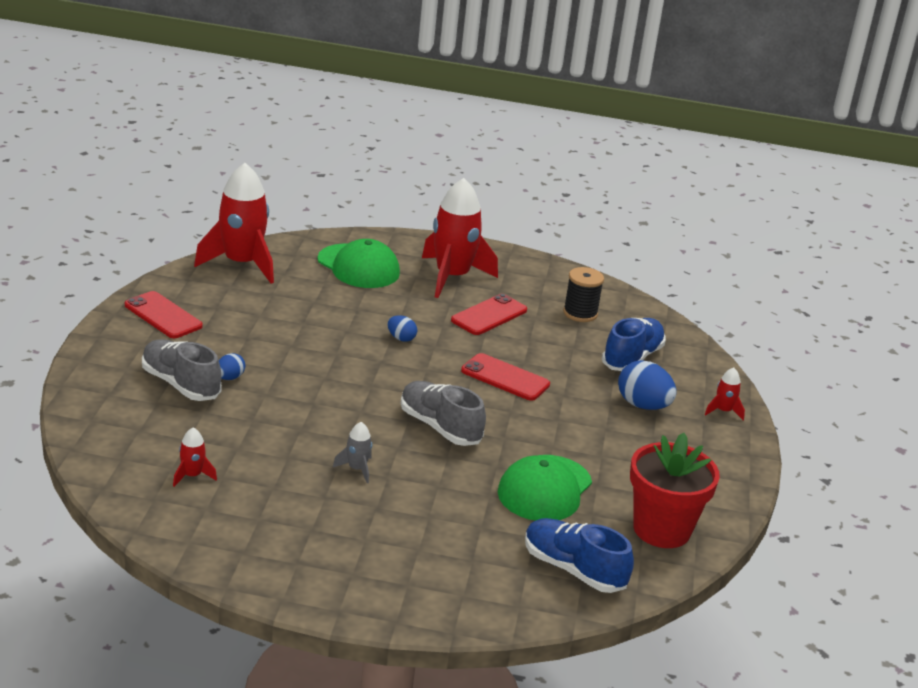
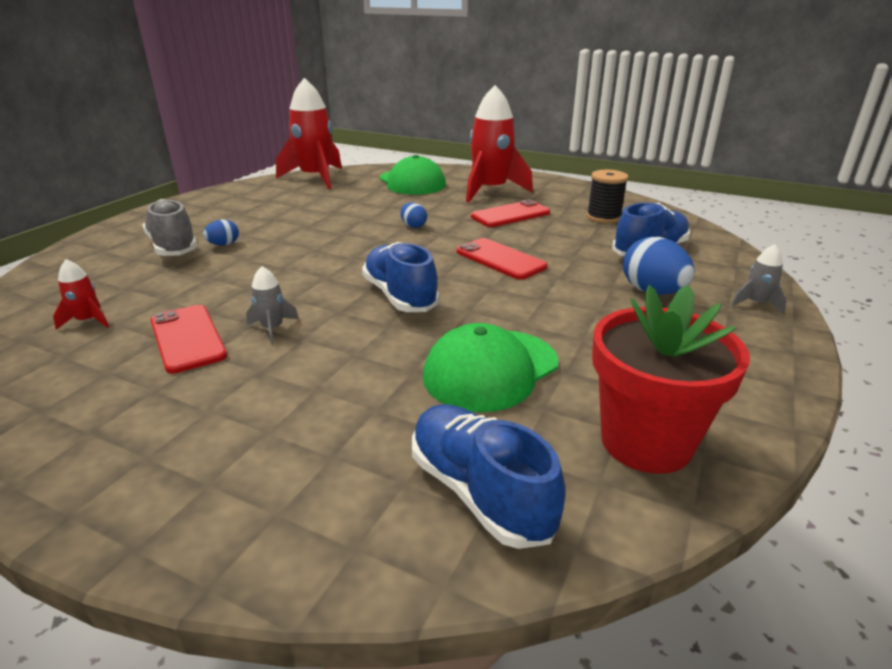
camera: 20 degrees right, 0 degrees up
(163, 316) = (216, 203): red phone -> red phone (187, 338)
(440, 427) = (400, 296): grey shoe -> blue shoe
(723, 411) = (756, 303): red rocket -> grey rocket

